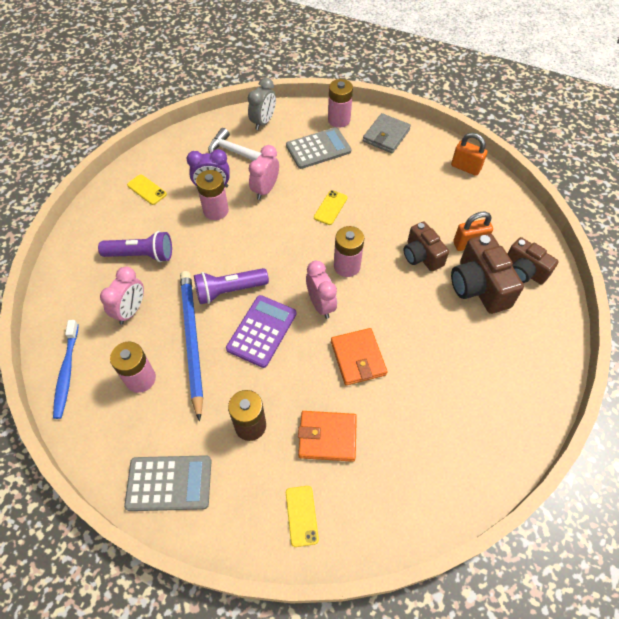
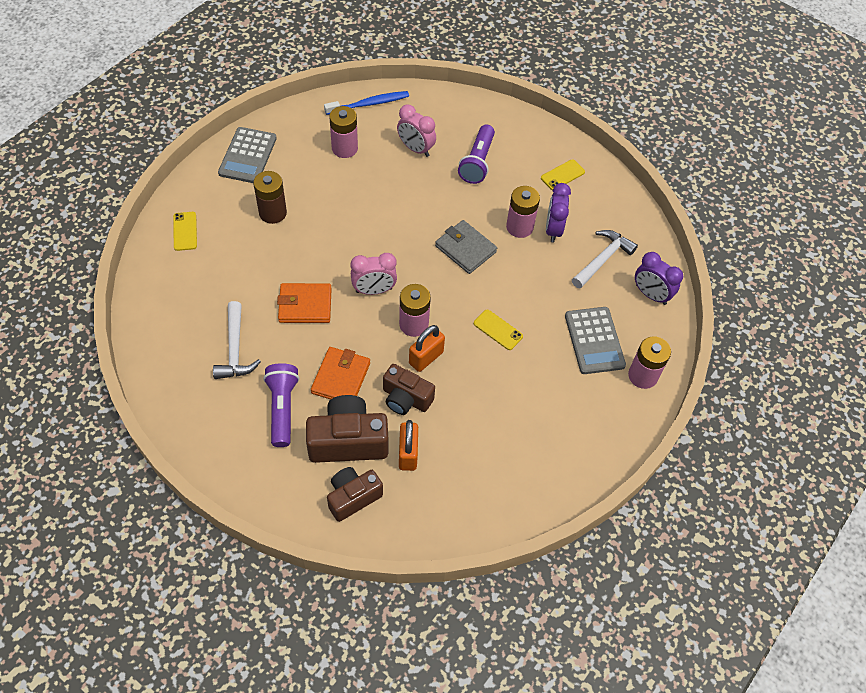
camera: 100 degrees right, 0 degrees up
(67, 372) = (368, 104): blue toothbrush -> blue toothbrush turned 150 degrees clockwise
(192, 341) = (369, 186): blue pencil -> none
(229, 291) = (414, 221): purple flashlight -> purple flashlight (282, 408)
(262, 331) = (361, 238): purple calculator -> none
(263, 122) = (651, 294): grey clock -> purple clock
(265, 189) = (539, 275): pink clock -> none
(301, 515) = (185, 231): yellow phone -> yellow phone turned 75 degrees clockwise
(327, 437) = (240, 263): orange wallet -> orange wallet (341, 378)
(386, 136) = (604, 421): grey wallet -> grey wallet (465, 249)
(421, 256) = (406, 398): brown camera -> brown camera turned 135 degrees counterclockwise
(431, 405) = (235, 349): none -> white hammer
(465, 167) = (528, 496): orange padlock -> orange padlock (426, 358)

